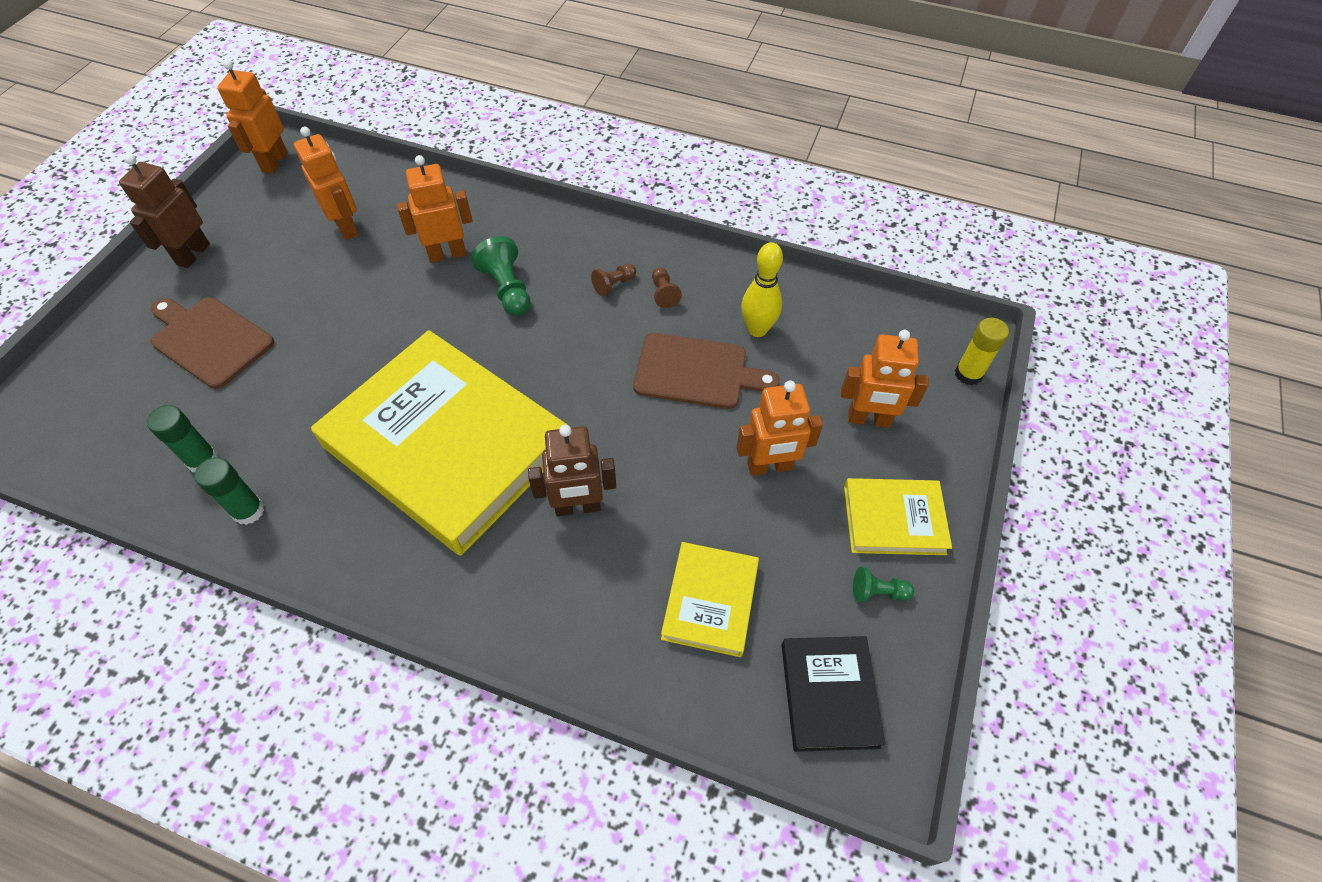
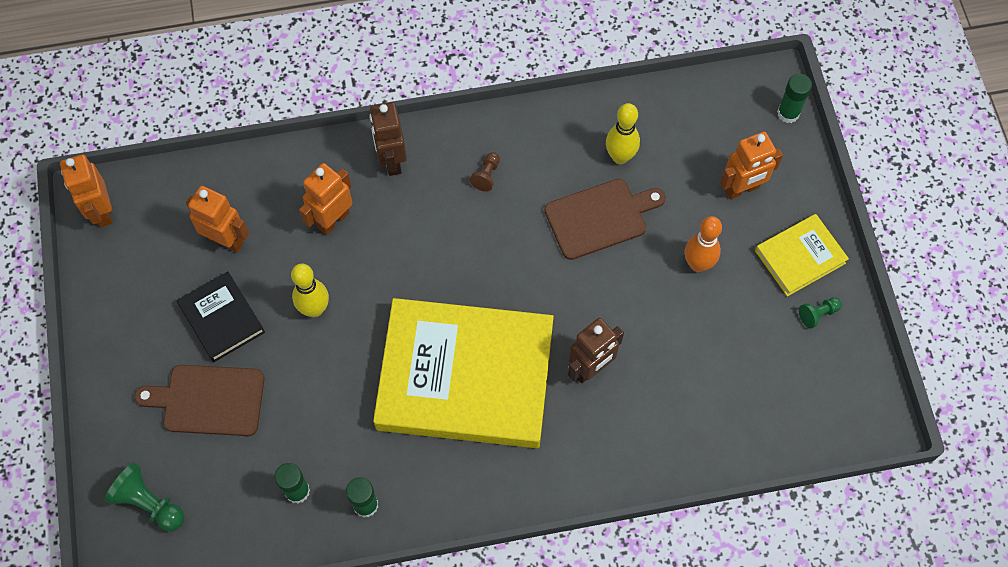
camera: 30 degrees left, 10 degrees up
(193, 254) = (119, 337): brown robot -> brown robot (391, 160)
(366, 315) = (315, 309): none -> yellow bowling pin
(507, 289) = (407, 225): green pawn -> green pawn (149, 503)
(664, 293) = (530, 163): brown pawn -> none
(710, 601) = (719, 381): yellow book -> none
(769, 466) = (698, 264): orange robot -> orange bowling pin
(829, 694) = (826, 397): black book -> black book (222, 318)
(968, 374) = (788, 113): yellow glue stick -> green glue stick

